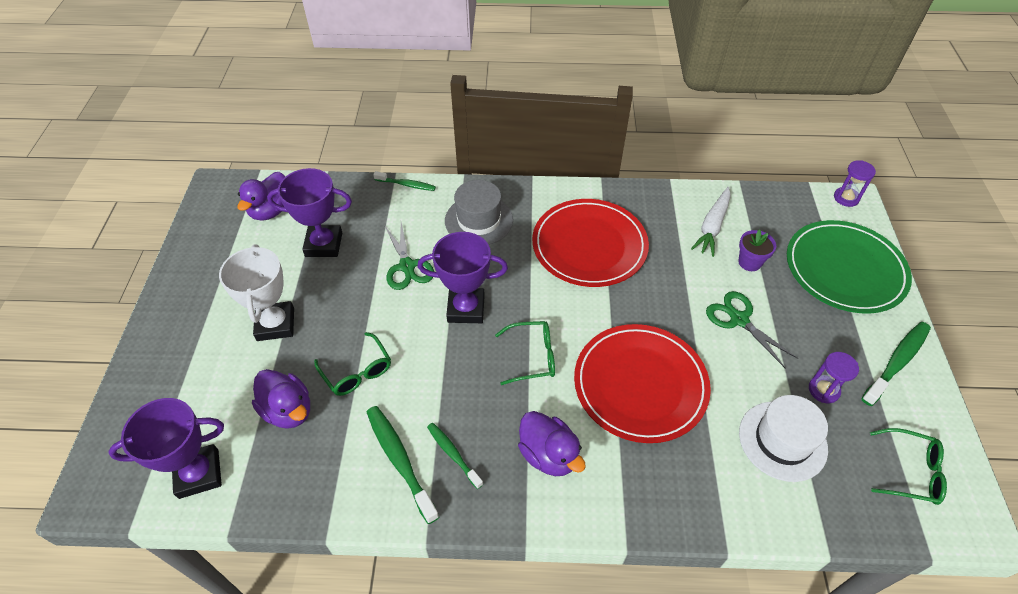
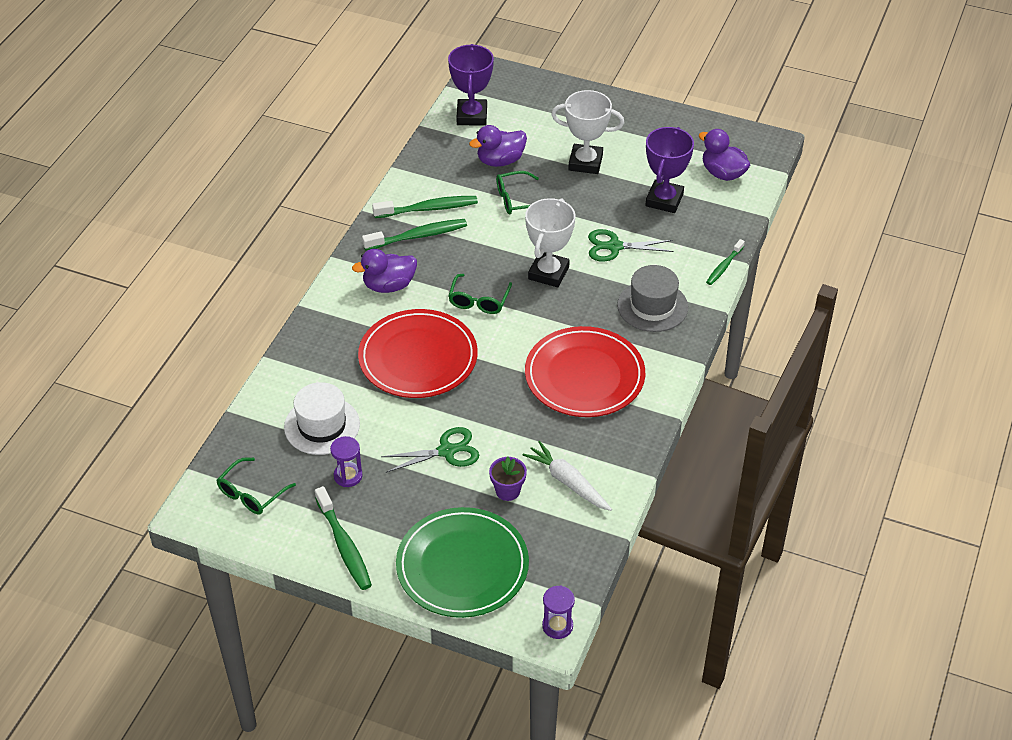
camera: 110 degrees right, 5 degrees down
(453, 454) = (418, 236): green toothbrush -> green toothbrush, size x1.62
(466, 309) = (548, 273): purple trophy -> white trophy

